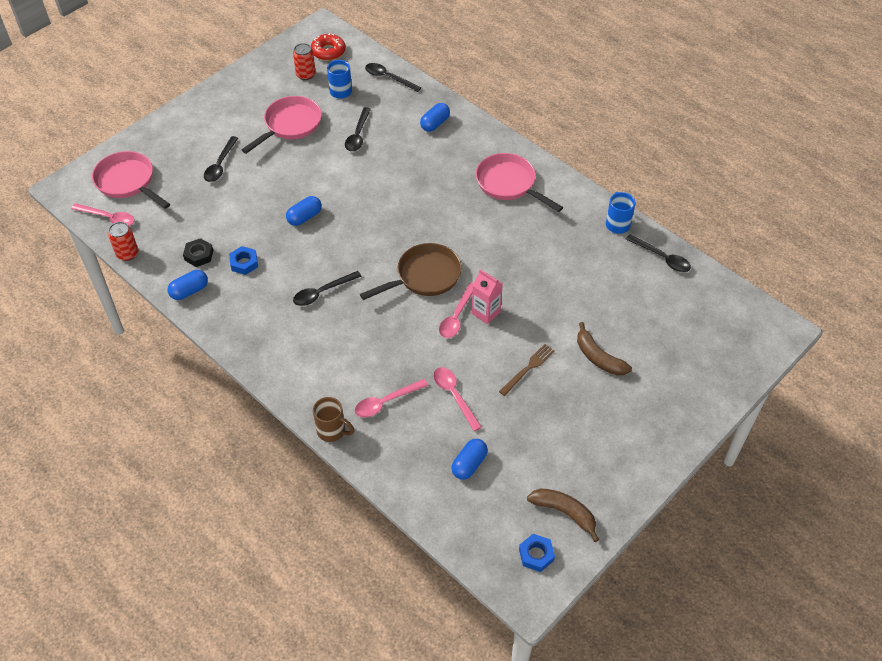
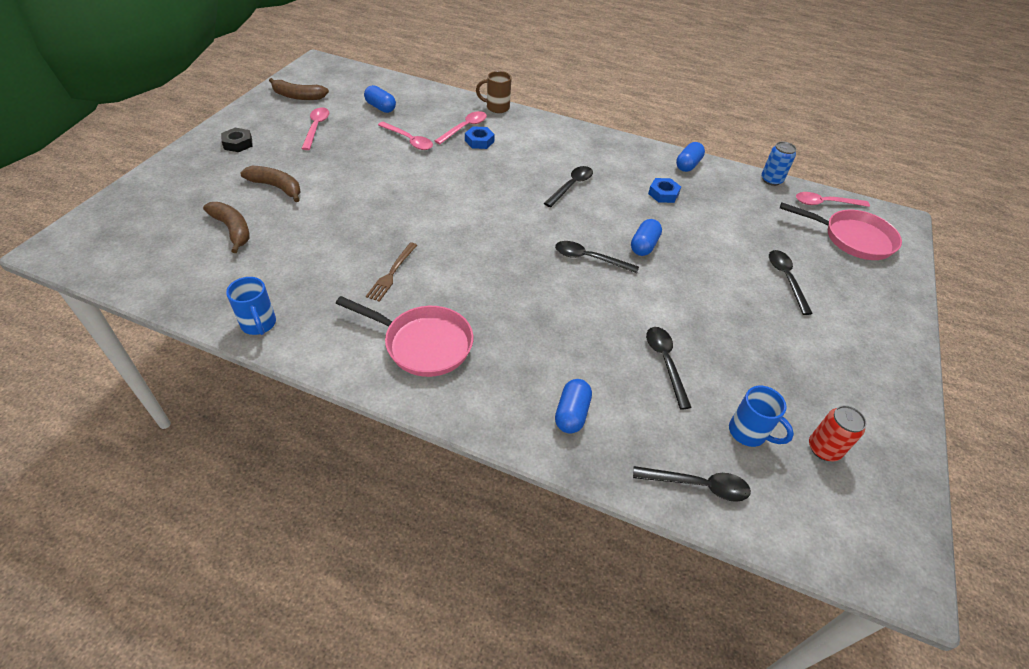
camera: 155 degrees right, 5 degrees down
(127, 254) = (771, 180): red can -> blue can
(199, 255) = (710, 191): black nut -> black nut (238, 143)
(290, 125) = (762, 353): pink pan -> none
(328, 51) = (837, 514): red donut -> none
(424, 276) = (480, 218): brown pan -> none
(456, 316) = (431, 192): pink spoon -> pink spoon (316, 128)
(469, 464) = (380, 107): blue capsule -> blue capsule turned 60 degrees counterclockwise
(486, 312) = (402, 200): pink carton -> none
(528, 368) = (347, 168): brown fork -> brown fork (391, 273)
(536, 555) = (316, 77): blue nut -> blue nut (479, 141)
(638, 315) = (232, 230): none -> brown banana
(662, 258) = (197, 295): black spoon -> black spoon (589, 259)

